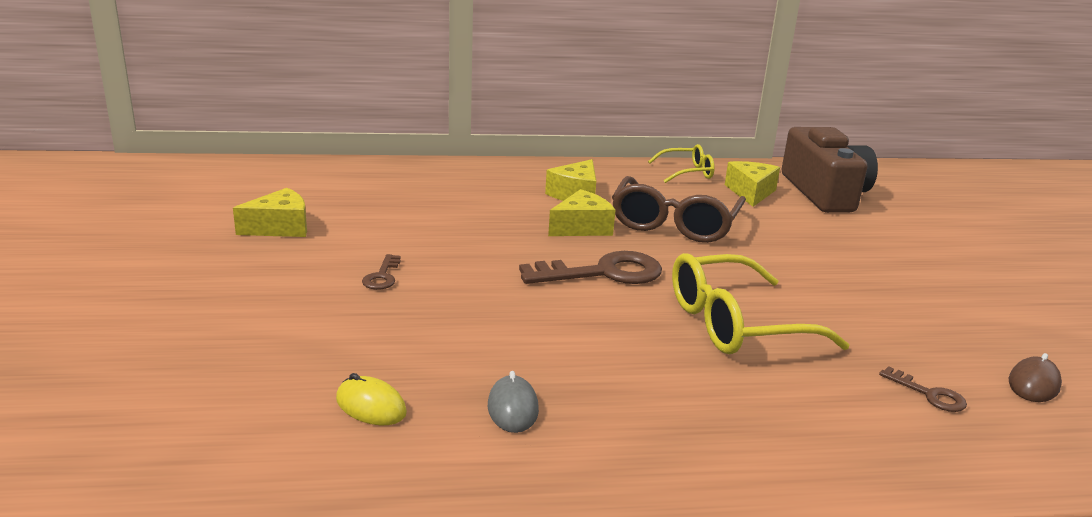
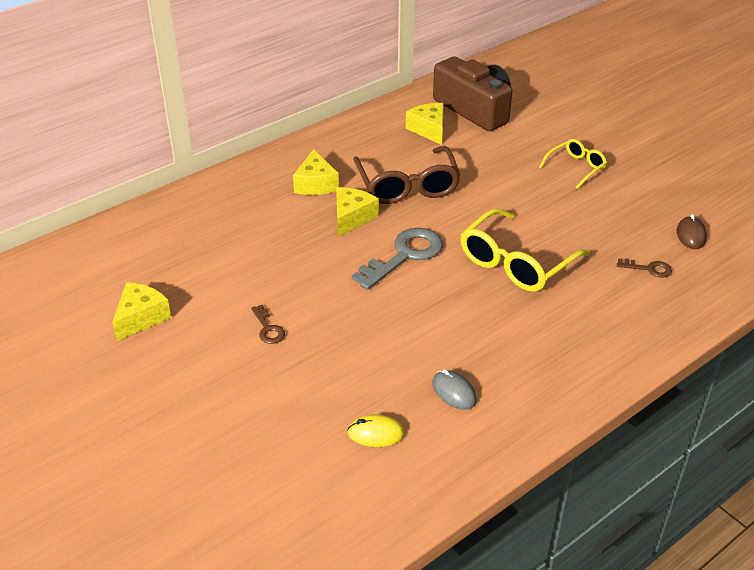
camera: 30 degrees left, 15 degrees up
(603, 273) = (404, 255): brown key -> grey key
(687, 172) = (370, 125): yellow glasses -> yellow glasses (576, 167)

